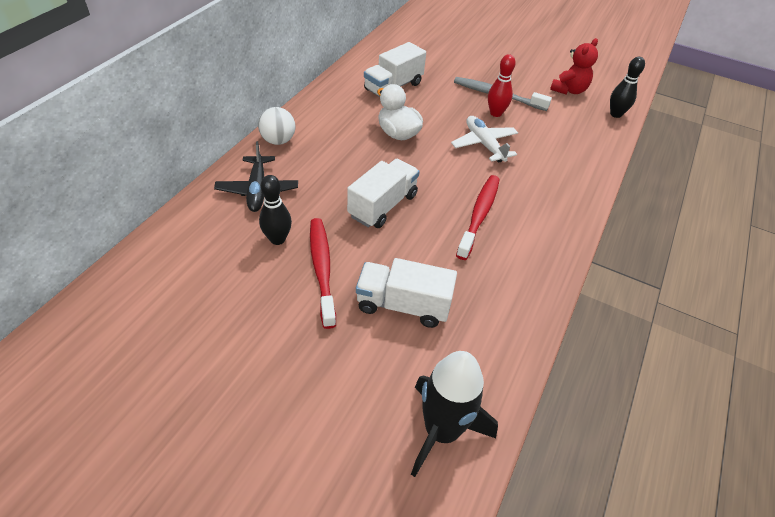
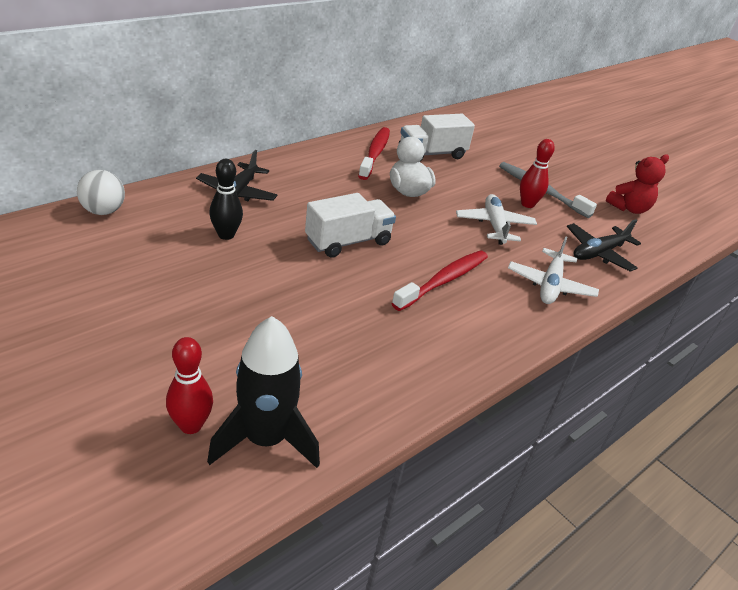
camera: 20 degrees right, 10 degrees down
(278, 141) = (285, 163): white ball -> white ball (103, 211)
(322, 269) = (249, 271): red toothbrush -> red toothbrush (375, 154)
(375, 446) = (191, 425): none -> red bowling pin
(403, 305) = (306, 325): white truck -> none
(556, 188) = (550, 285): none -> white plane
(572, 142) = (598, 253): none -> black plane
(615, 114) = (671, 244): black bowling pin -> none

